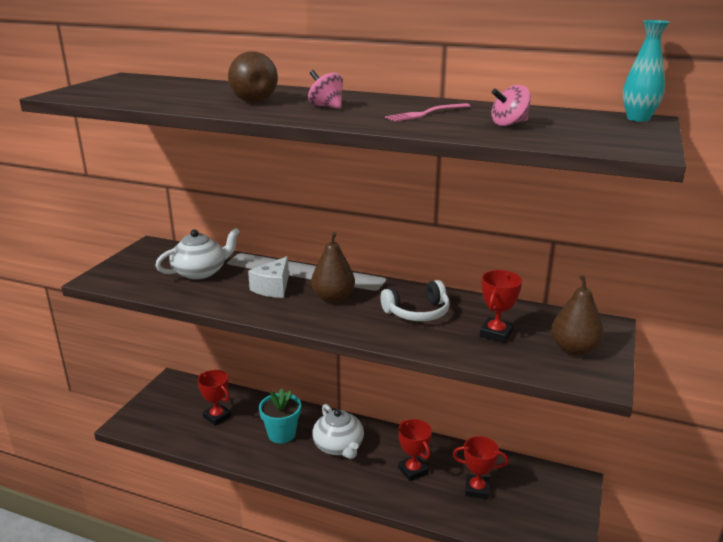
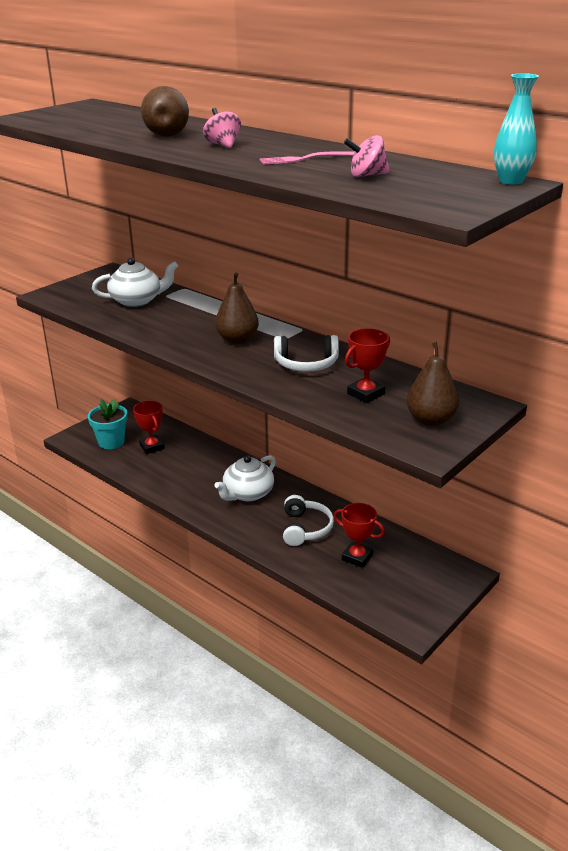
camera: 20 degrees right, 5 degrees up
(273, 288) = (190, 323): white cheese -> none
(281, 434) = (201, 472): turquoise flower pot -> turquoise flower pot (111, 442)
(339, 446) = (247, 493): white teapot -> white teapot turned 45 degrees clockwise
(413, 470) = (305, 528): red trophy -> white headphones

